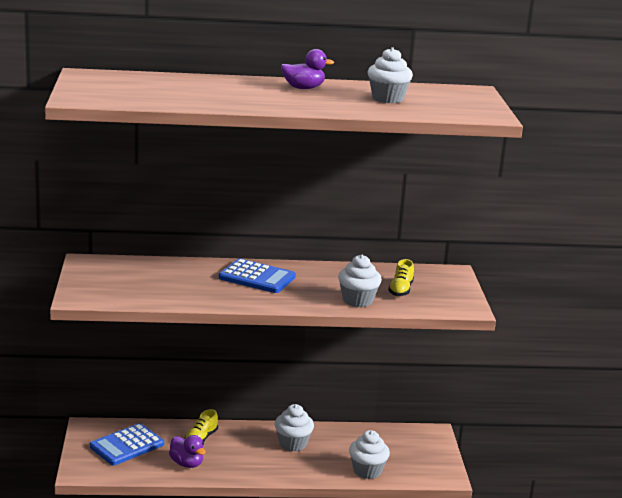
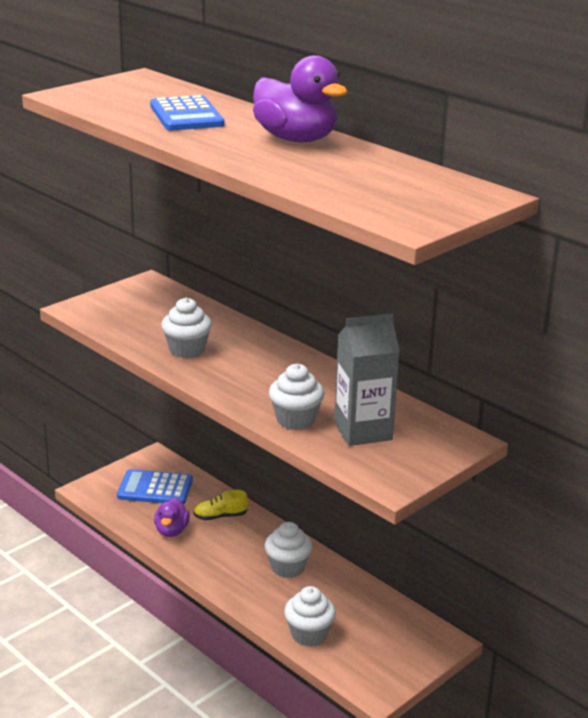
camera: 50 degrees right, 5 degrees up
(257, 277) = (253, 356): blue calculator -> blue calculator (186, 115)
(303, 88) = (296, 139): purple duck -> purple duck, size x1.73
(387, 98) = (351, 173): white cupcake -> white cupcake (187, 350)
(401, 290) = (363, 431): yellow shoe -> grey carton

